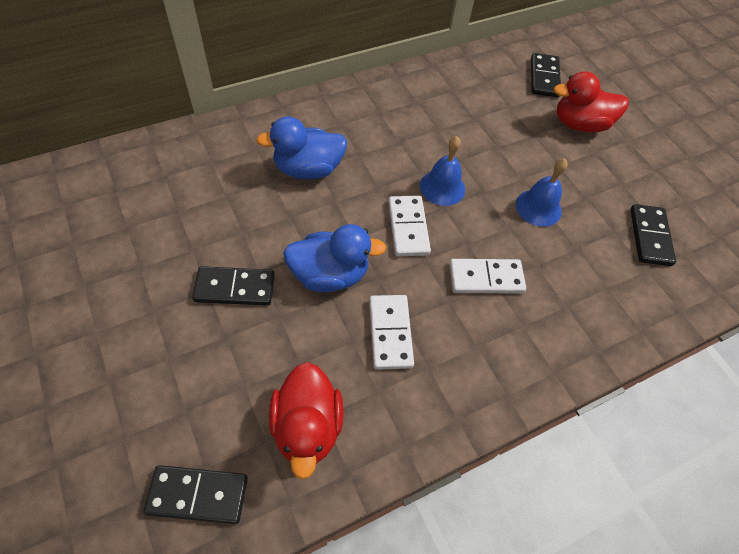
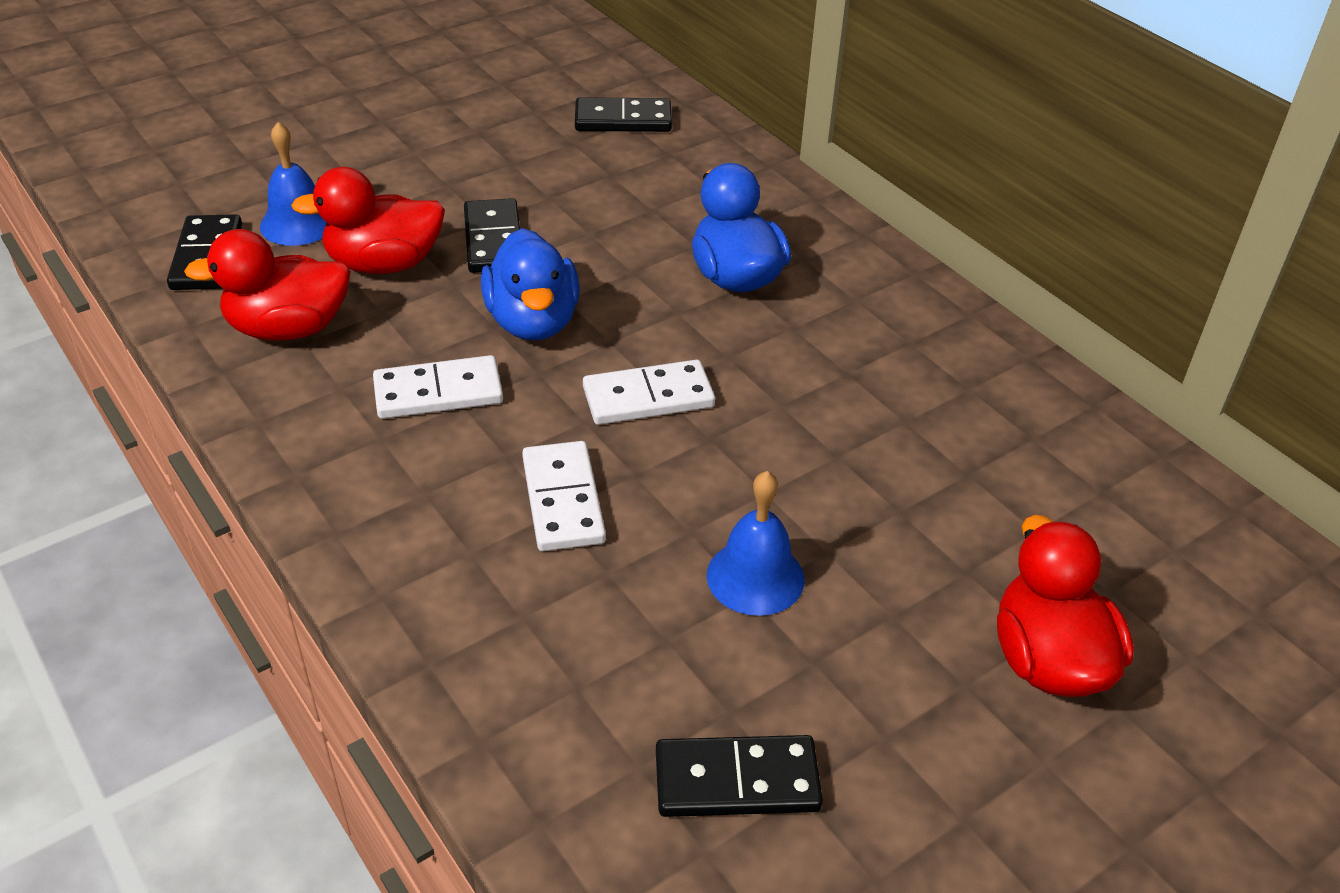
camera: 85 degrees right, 15 degrees down
(244, 359) = (384, 264): none -> red duck
(442, 187) = (756, 435): blue bell -> blue bell (298, 223)
(544, 77) = (1178, 593): black domino -> black domino (623, 120)

